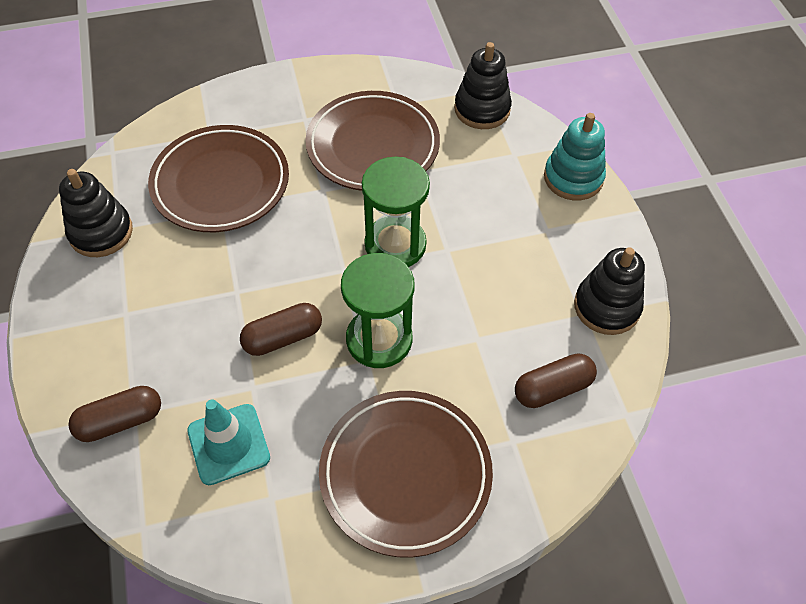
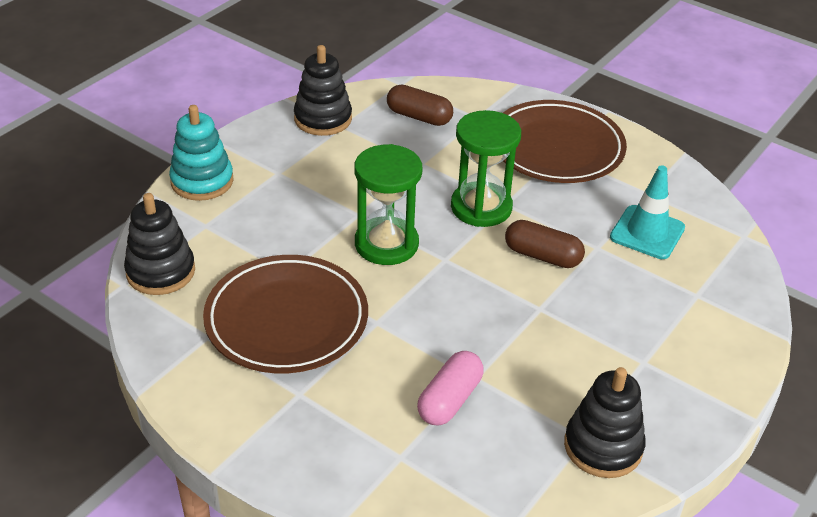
camera: 130 degrees left, 15 degrees down
(120, 421) = (711, 297): brown capsule -> none
(221, 183) = (450, 400): brown plate -> pink capsule

